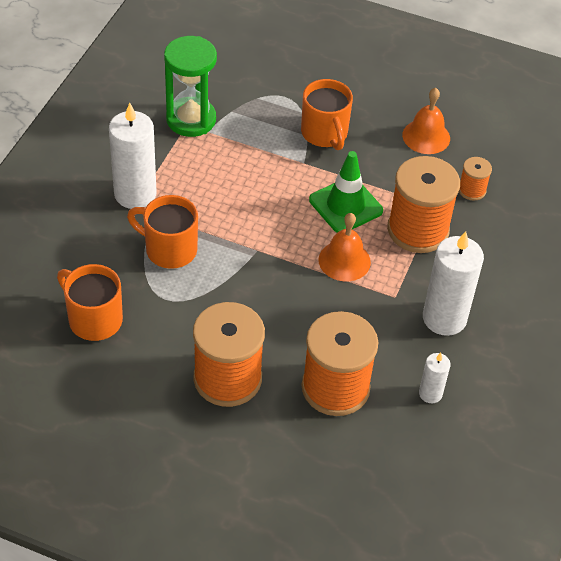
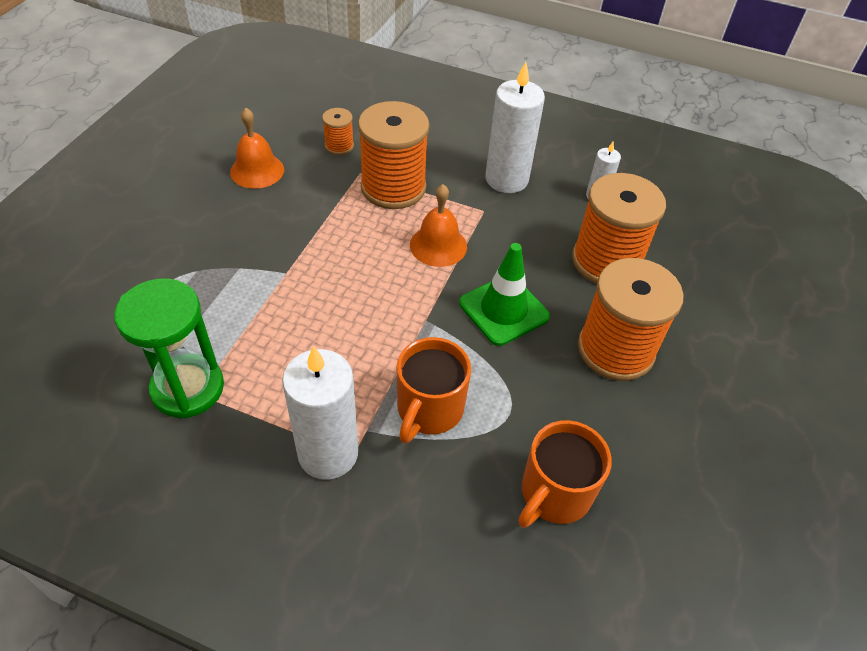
camera: 90 degrees left, 0 degrees up
(325, 134) = (239, 251): orange mug -> none
(345, 205) = (357, 240): green traffic cone -> green traffic cone (503, 310)

